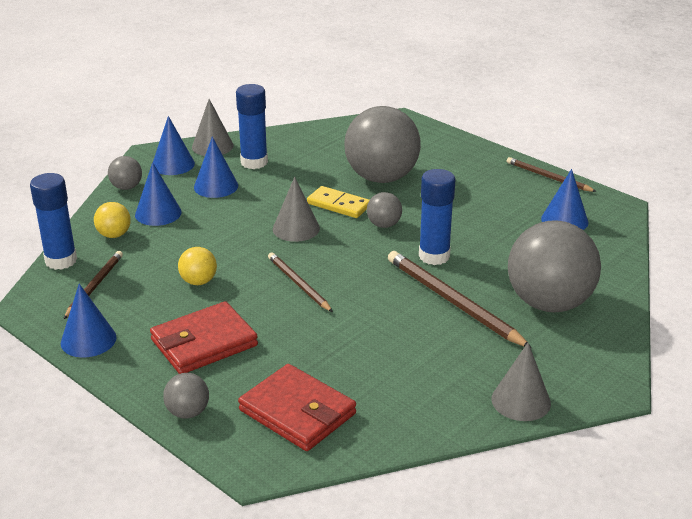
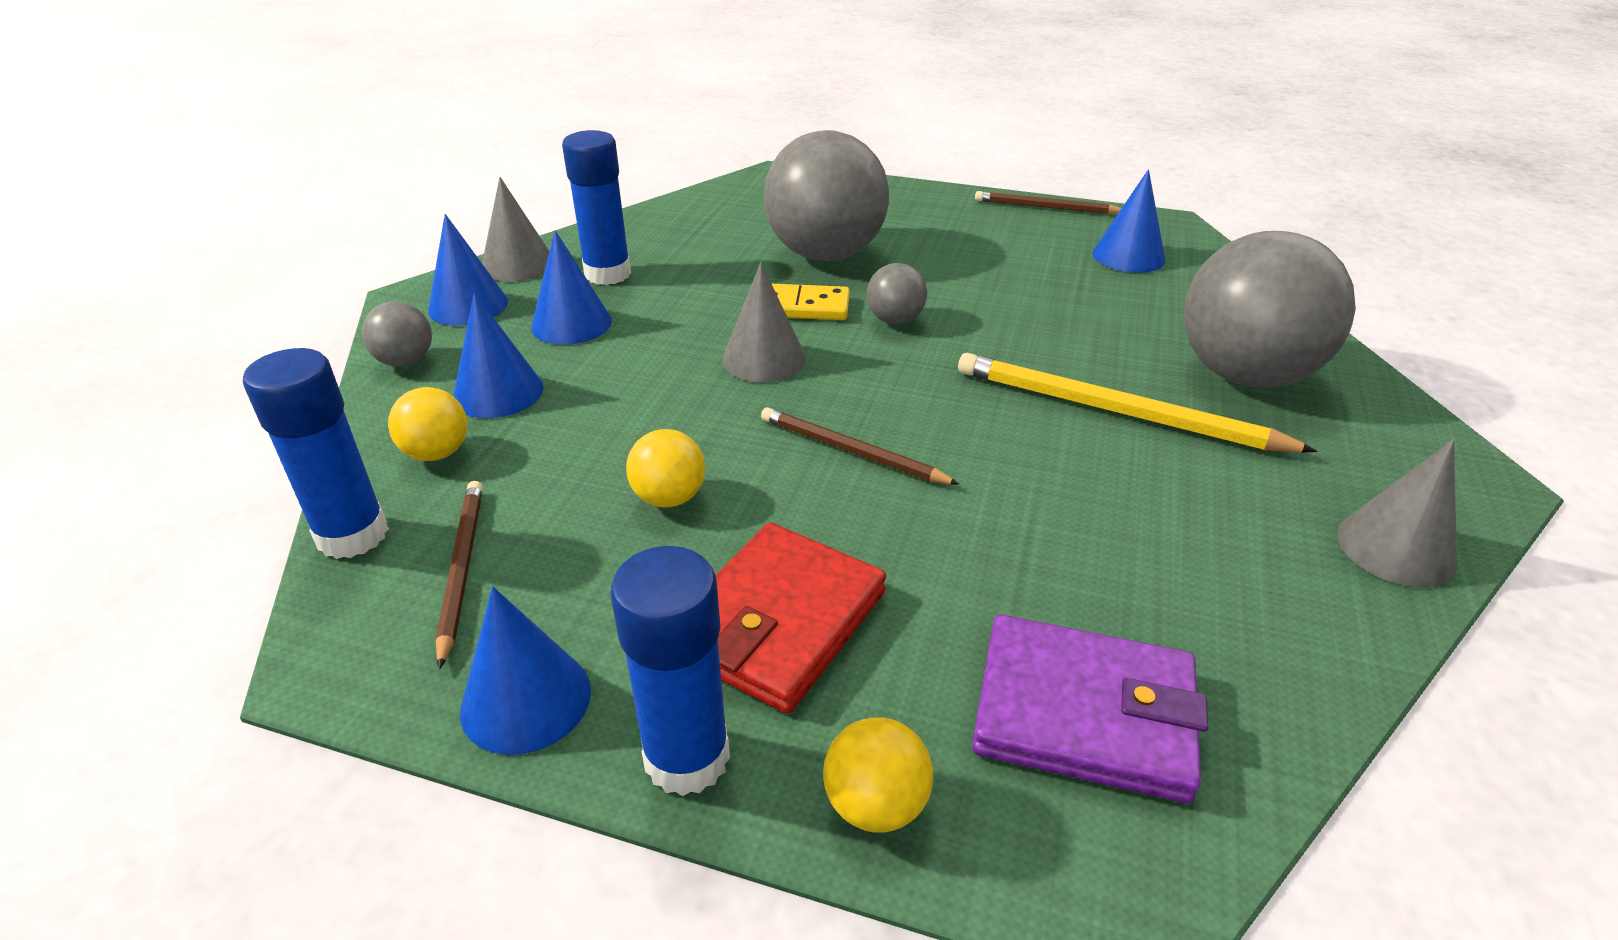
camera: 25 degrees left, 5 degrees up
(188, 412) = (875, 804): grey ball -> yellow ball
(297, 412) = (1084, 713): red wallet -> purple wallet
(434, 256) = (1014, 348): blue glue stick -> blue glue stick (687, 757)
(452, 302) = (1115, 411): brown pencil -> yellow pencil

